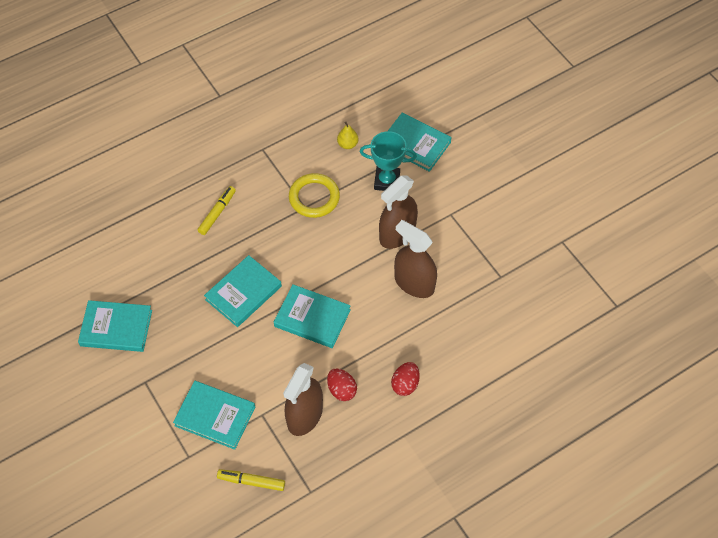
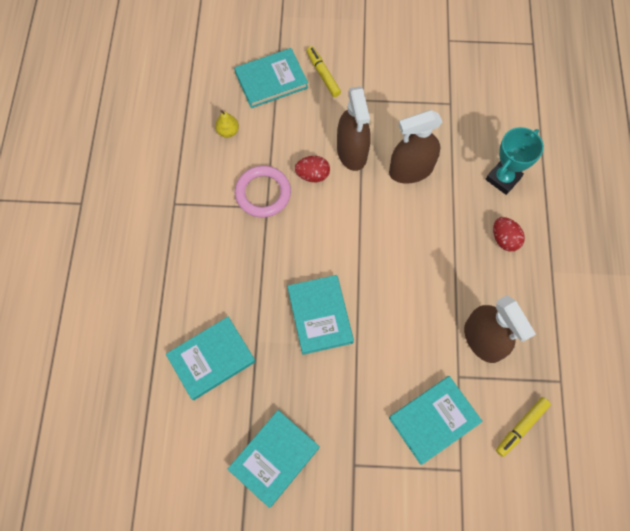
camera: 55 degrees left, 10 degrees up
(217, 213) = (214, 286): yellow marker -> yellow marker (323, 74)
(312, 318) = (388, 273): turquoise book -> turquoise book (211, 359)
(314, 197) = (263, 193): yellow ring -> pink ring
(341, 390) = (477, 293): red egg -> red egg (312, 175)
(387, 181) = (292, 125): turquoise trophy -> turquoise trophy (503, 178)

